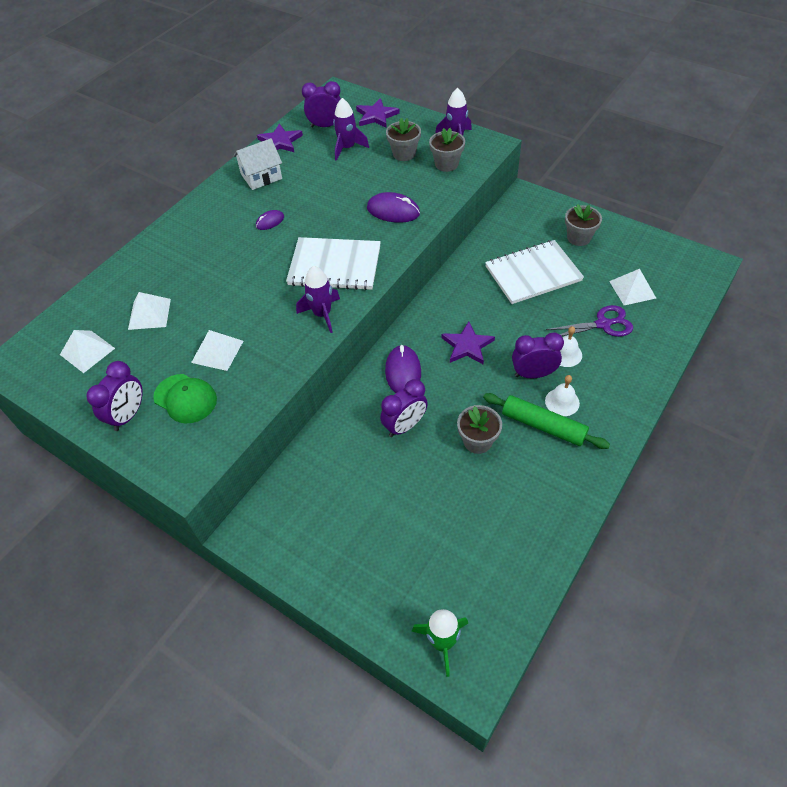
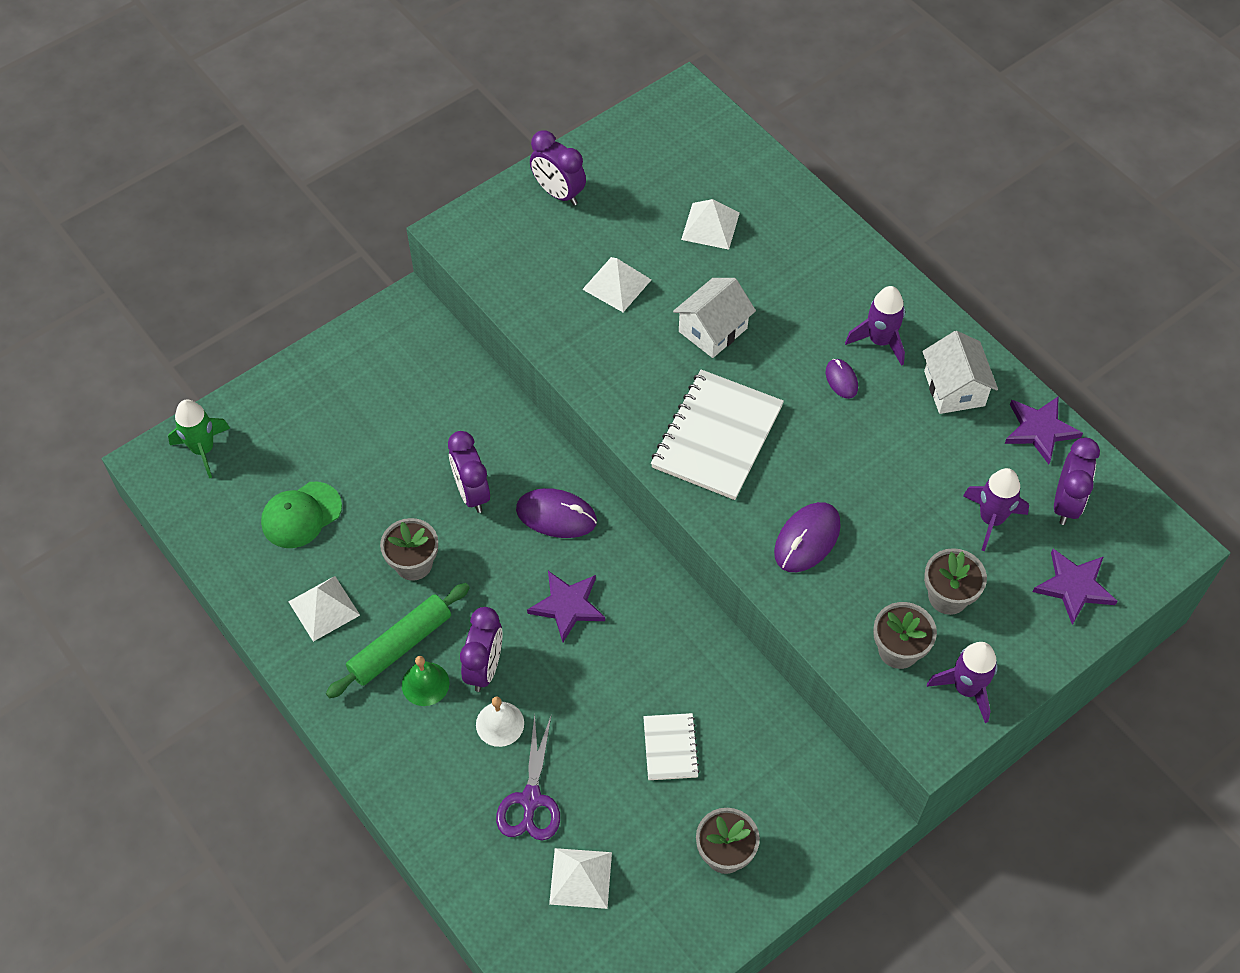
camera: 105 degrees right, 5 degrees up
(87, 351) = (673, 163): white pyramid -> white pyramid (324, 608)
(185, 398) = (558, 245): green cap -> green cap (301, 515)
(246, 289) = (712, 330): none -> white house
(322, 314) = (631, 402): purple rocket -> purple rocket (880, 341)
(533, 274) = (670, 747): white notebook -> white notebook, size x0.52
(562, 402) = (425, 684): white bell -> green bell

